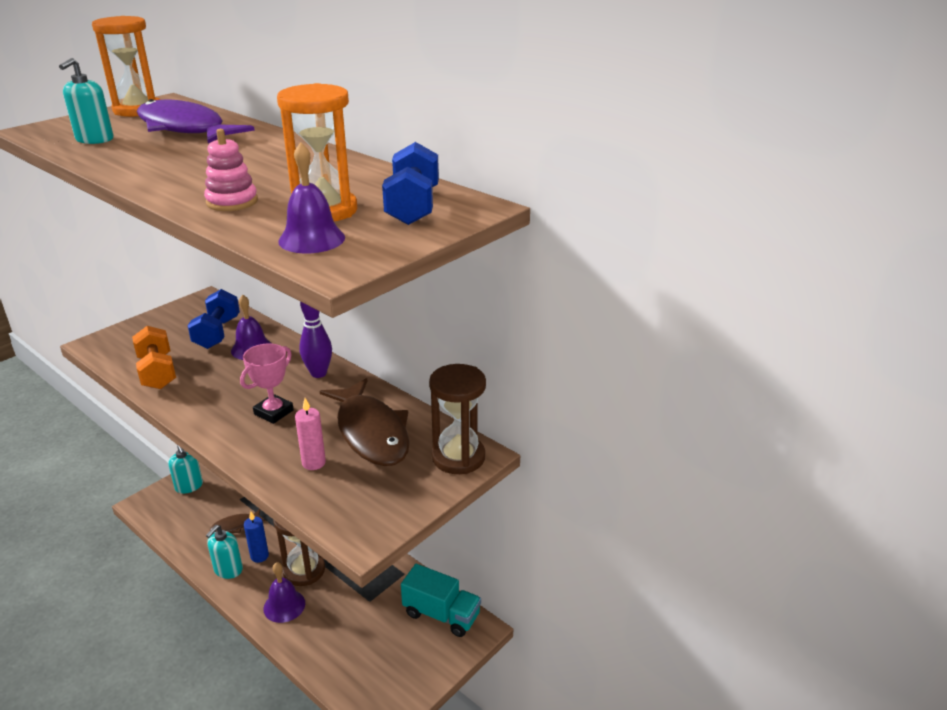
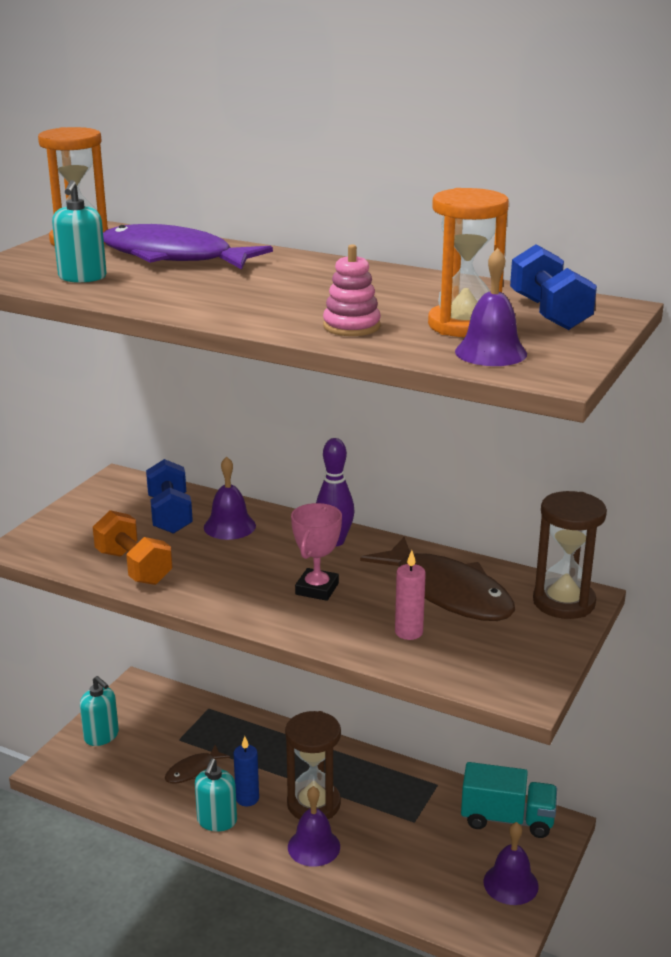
camera: 15 degrees left, 5 degrees down
(413, 671) = (510, 883): none -> purple bell

